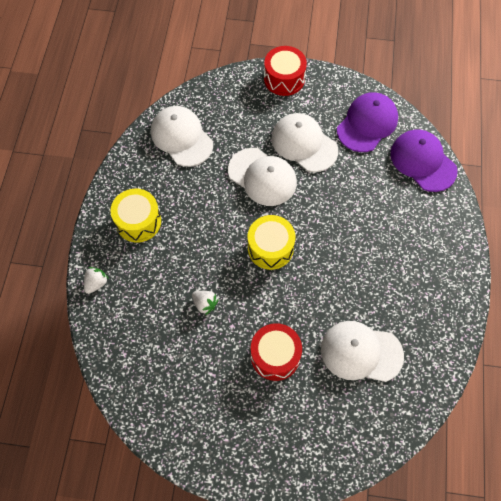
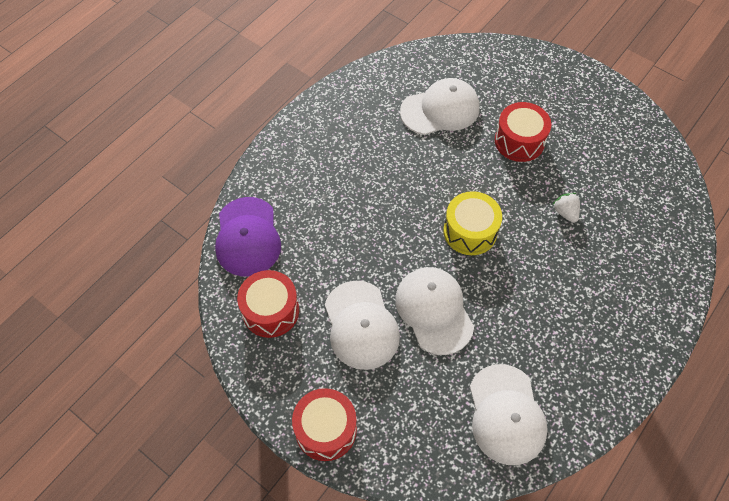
camera: 150 degrees left, 5 degrees down
(96, 283) = (675, 286): white strawberry -> none
(138, 221) = (604, 331): yellow drum -> none
(361, 352) = (440, 110): white cap -> white cap turned 60 degrees counterclockwise
(367, 124) = (270, 311): purple cap -> red drum

